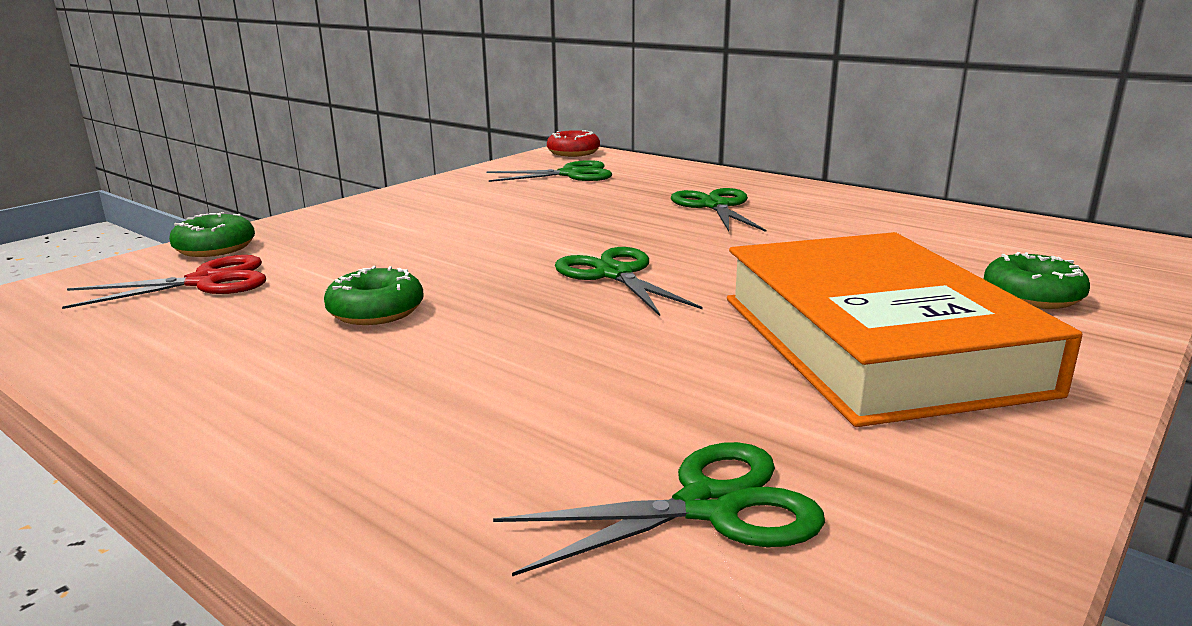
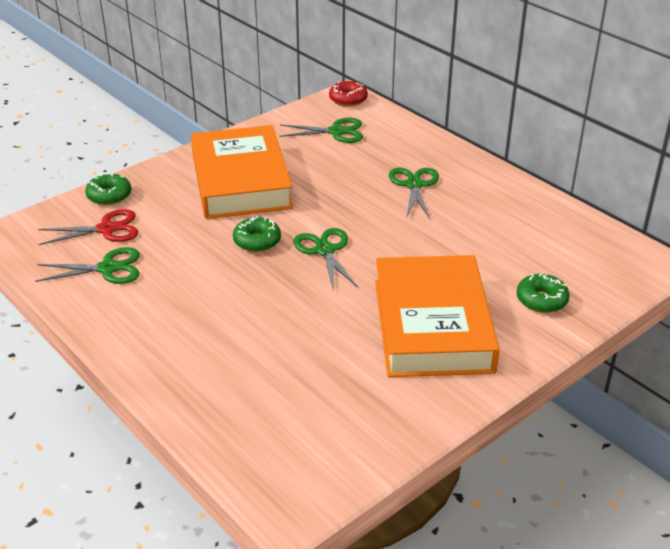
camera: 10 degrees right, 15 degrees up
(376, 311) = (193, 267): green donut -> green donut (257, 241)
(442, 220) = (241, 181): none -> orange book
(709, 506) = (307, 408): green scissors -> green scissors (108, 268)

